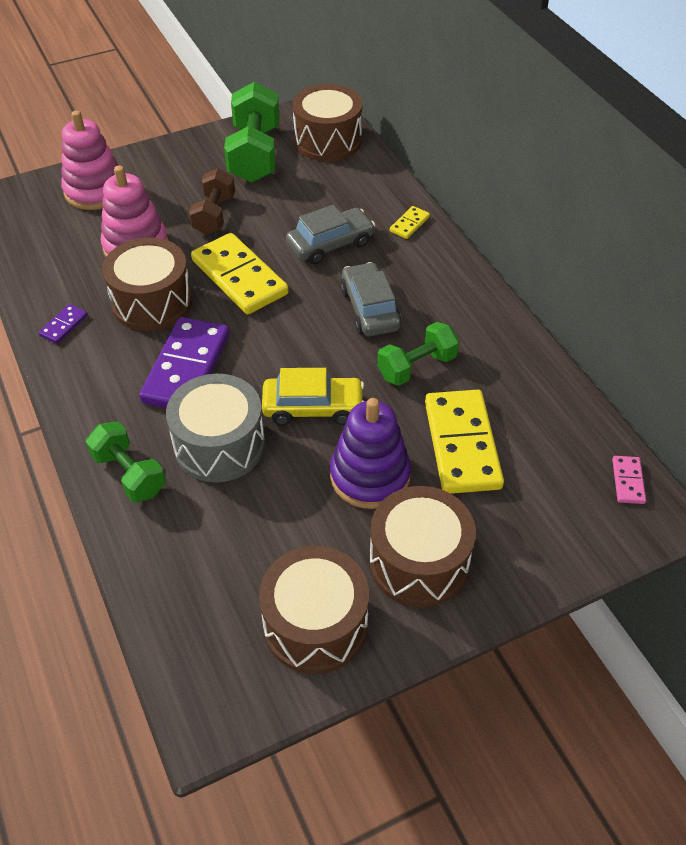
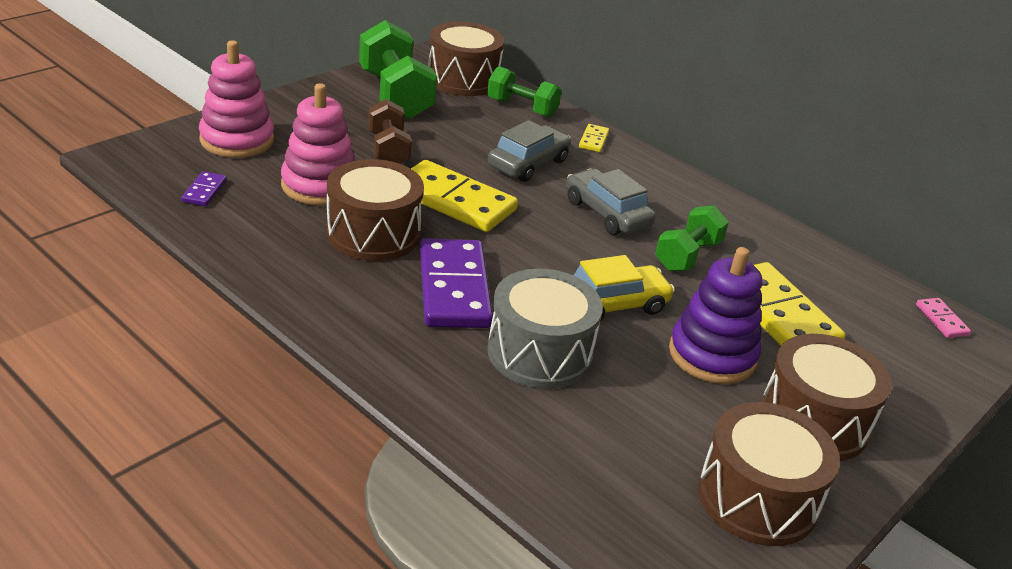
camera: 25 degrees left, 15 degrees down
(63, 325) = (284, 267): purple domino -> purple domino (204, 191)
(129, 474) = (459, 396): green dumbbell -> green dumbbell (522, 108)

